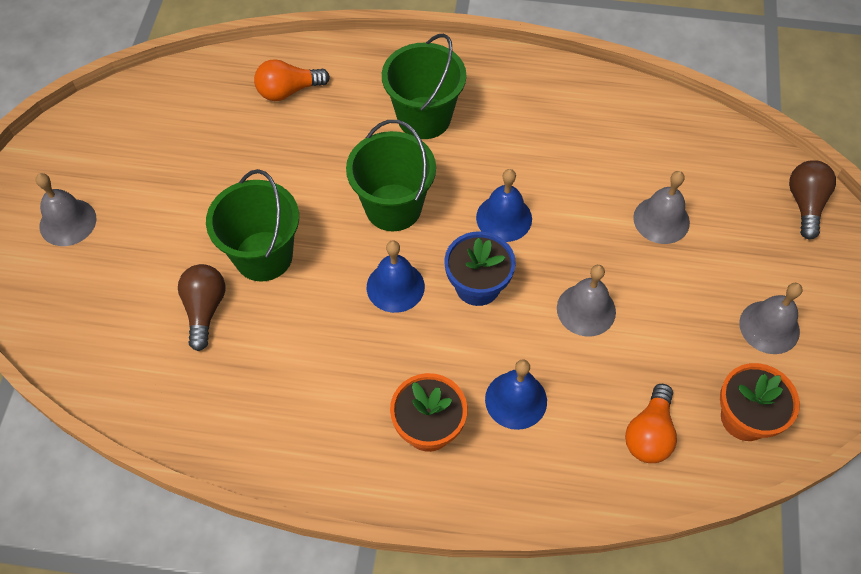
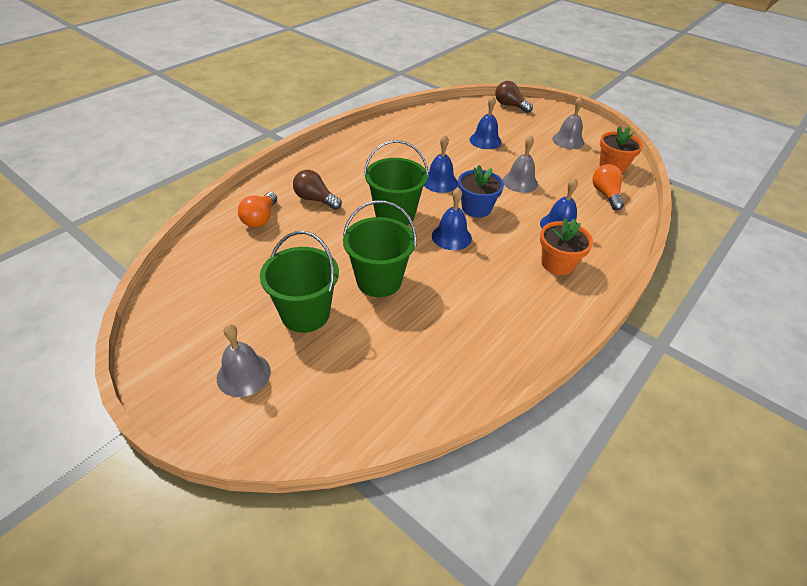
camera: 60 degrees left, 15 degrees down
(205, 309) = (396, 326): brown light bulb -> brown light bulb (315, 199)
(424, 118) = (344, 179): green bucket -> green bucket (305, 314)
(649, 434) = (605, 194): orange light bulb -> orange light bulb turned 150 degrees counterclockwise
(661, 220) = (485, 140): grey bell -> blue bell

